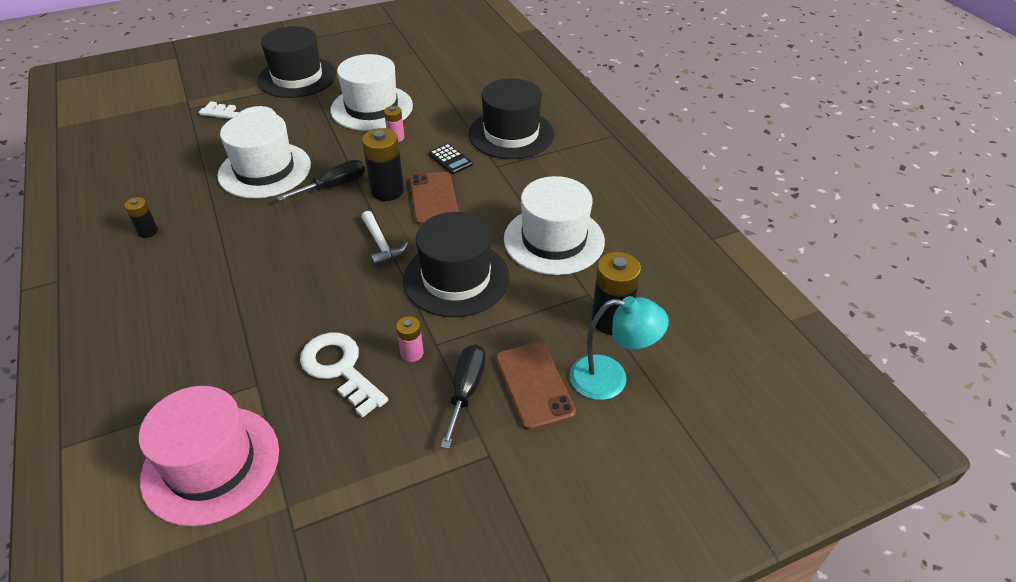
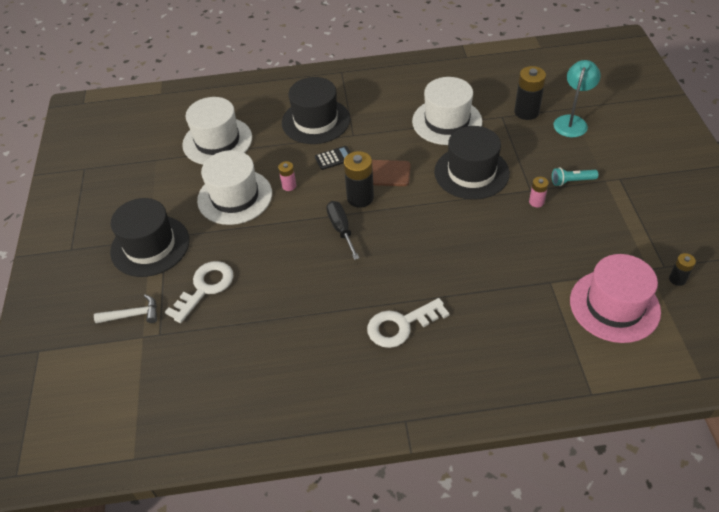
camera: 70 degrees left, 5 degrees up
(148, 231) = (358, 356): black battery -> black battery (677, 279)
(265, 170) = (299, 274): white hat -> white hat (217, 141)
(340, 369) = (543, 238): white key -> white key (401, 325)
(381, 245) = (424, 207): white hammer -> white hammer (133, 315)
(466, 391) = (572, 181): black screwdriver -> turquoise flashlight
(534, 385) = (572, 152): brown phone -> none

